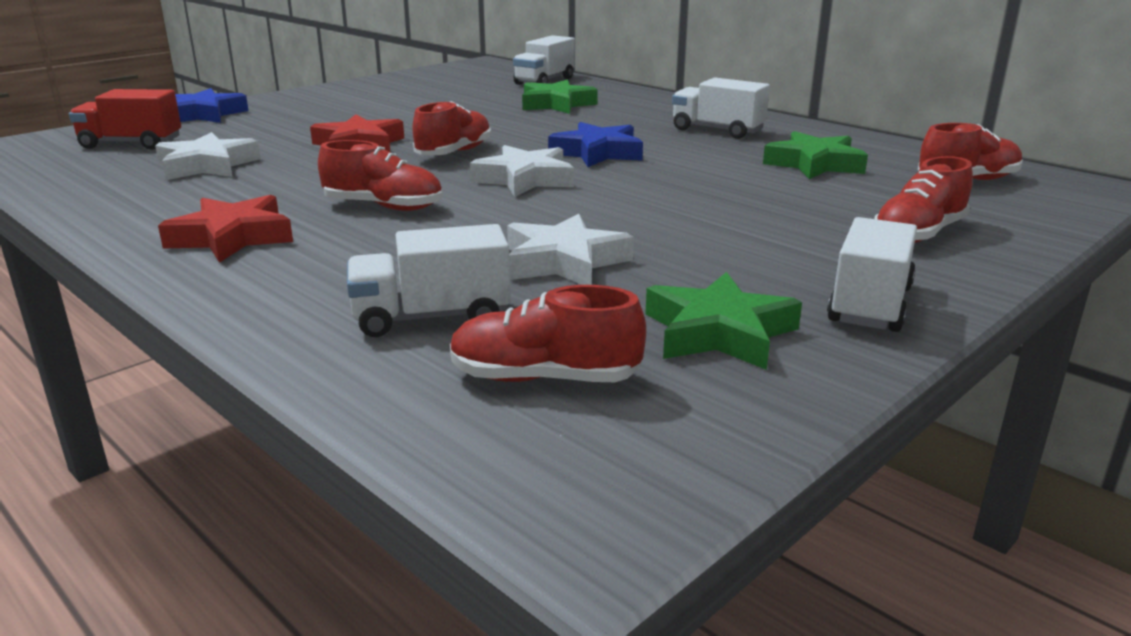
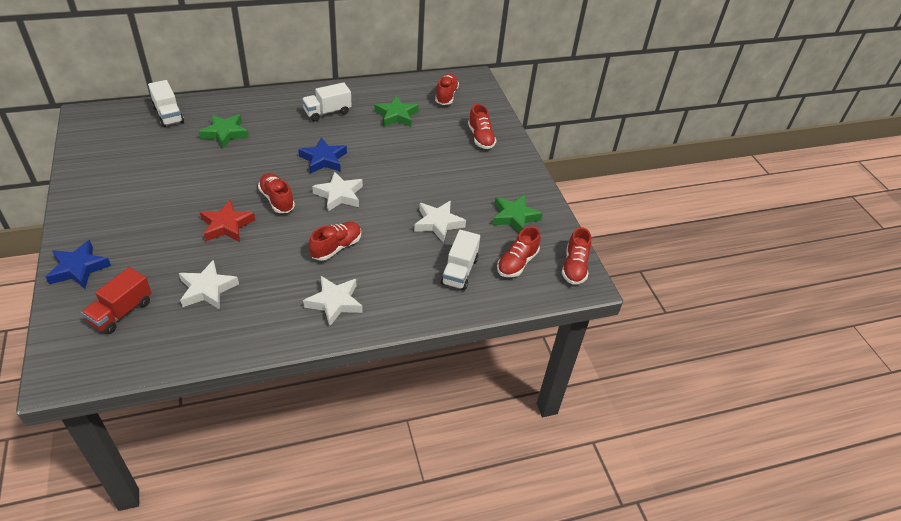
camera: 65 degrees left, 20 degrees up
(232, 237) = (334, 302): red star -> white star
(642, 477) = (574, 267): none -> red shoe
(870, 305) = (519, 179): white truck -> none

